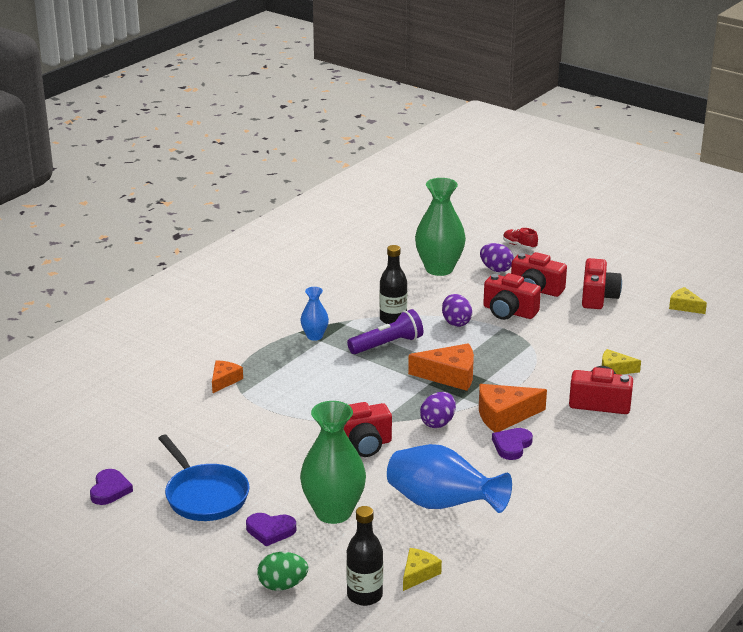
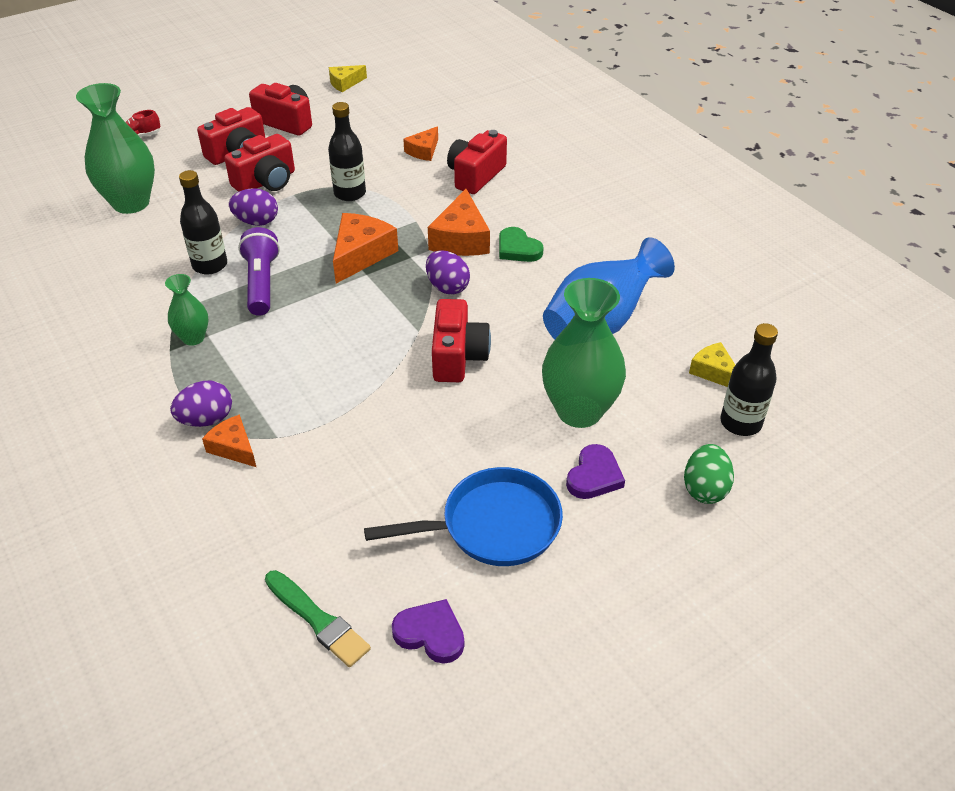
camera: 70 degrees left, 15 degrees up
(105, 447) = (318, 620): none -> green brush
(314, 336) = (193, 338): blue vase -> green vase
(496, 269) = (171, 166): purple egg -> purple egg (206, 420)
(512, 445) = (518, 249): purple heart -> green heart
(524, 351) = (350, 193): none -> black bottle
(615, 369) = (423, 151): yellow cheese -> orange cheese

